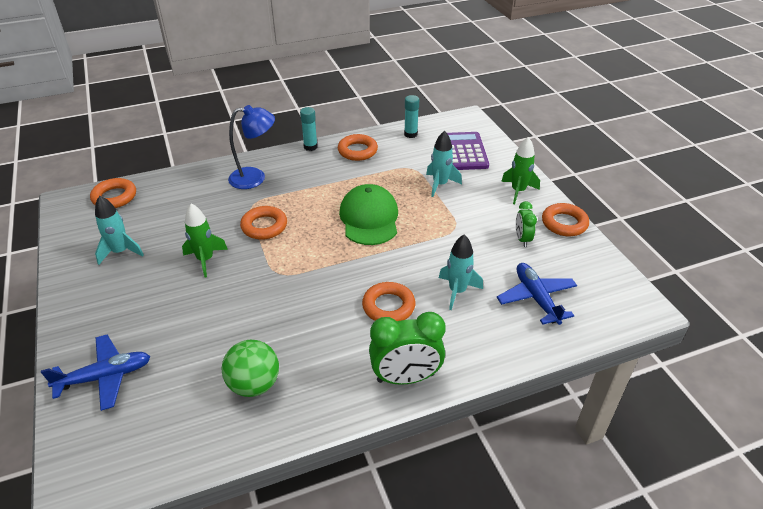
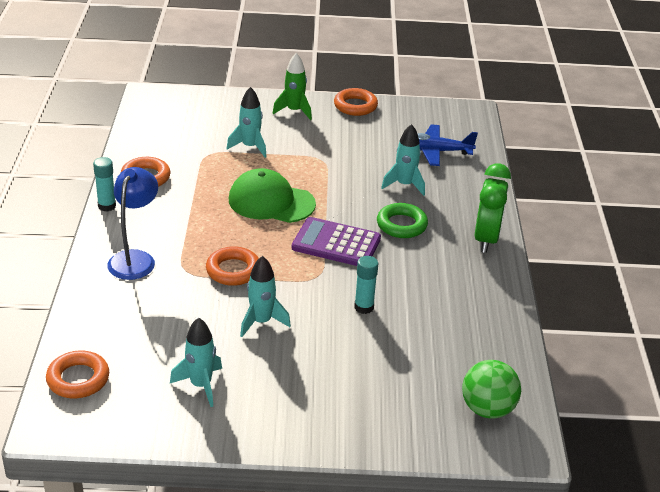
camera: 70 degrees left, 5 degrees down
(105, 377) = (398, 416): blue plane -> none
(205, 260) = (261, 322): green rocket -> turquoise rocket
(254, 384) = (455, 321): green ball -> green ball (487, 409)
(388, 306) = (401, 225): orange ring -> green ring
(410, 134) = (145, 136): turquoise glue stick -> turquoise glue stick (364, 307)
(463, 152) = (207, 117): purple calculator -> purple calculator (336, 243)
(522, 239) = (361, 132): green clock -> none

